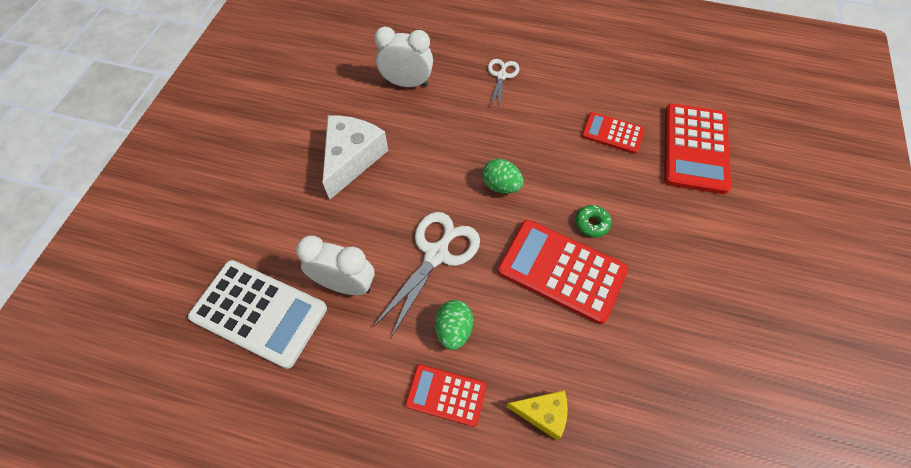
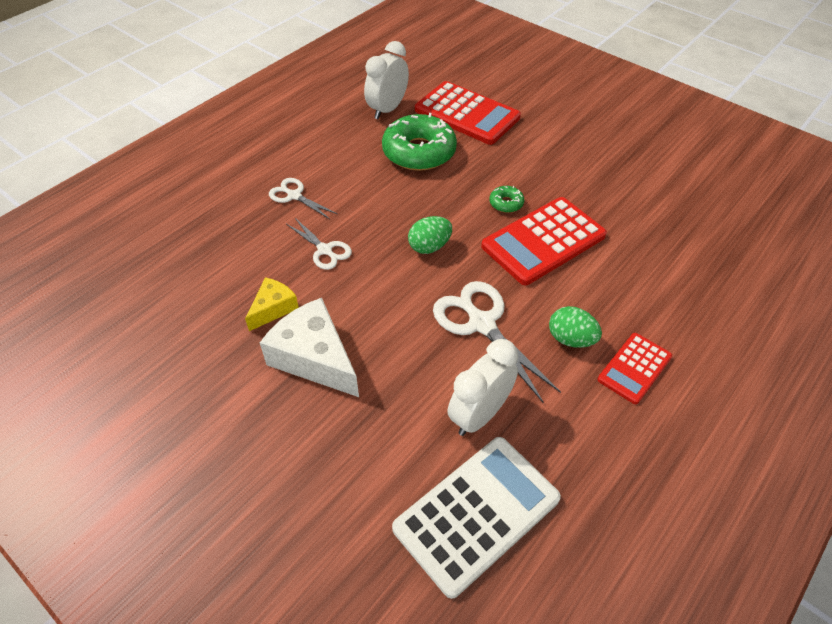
camera: 65 degrees left, 10 degrees down
(407, 83) = (242, 273): white clock -> white clock (387, 109)
(456, 119) = (325, 250): none -> white scissors
(543, 414) = (672, 306): yellow cheese -> yellow cheese (273, 308)
(612, 133) = (419, 152): red calculator -> green donut

